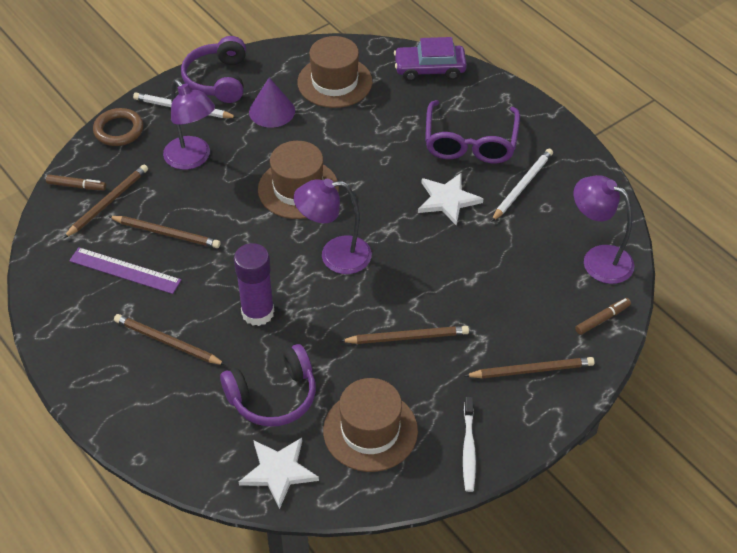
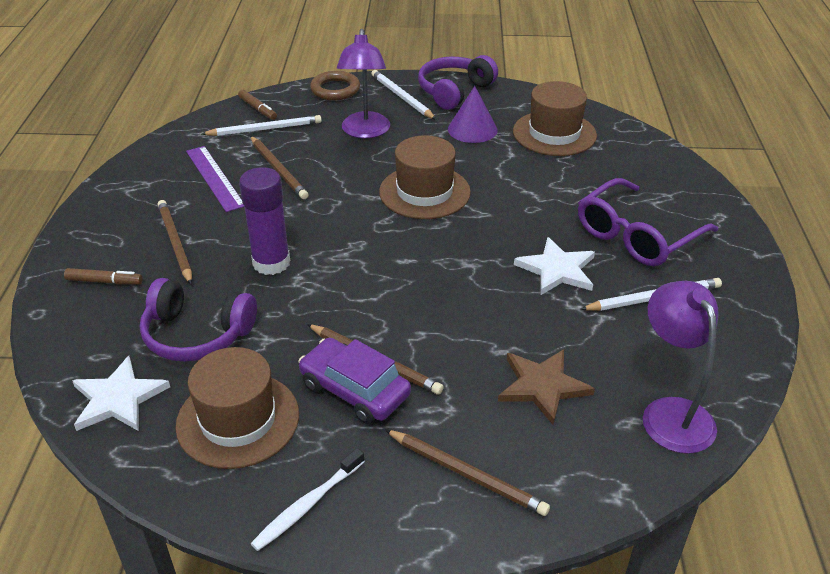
camera: 40 degrees right, 10 degrees down
(108, 202) = (265, 129): brown pencil -> white pencil
(335, 256) = (392, 257): purple lamp -> none
(429, 69) = (660, 162): purple car -> purple car (354, 390)
(518, 288) = (542, 386): none -> brown star
(602, 319) = (610, 476): brown marker -> brown marker (104, 281)

